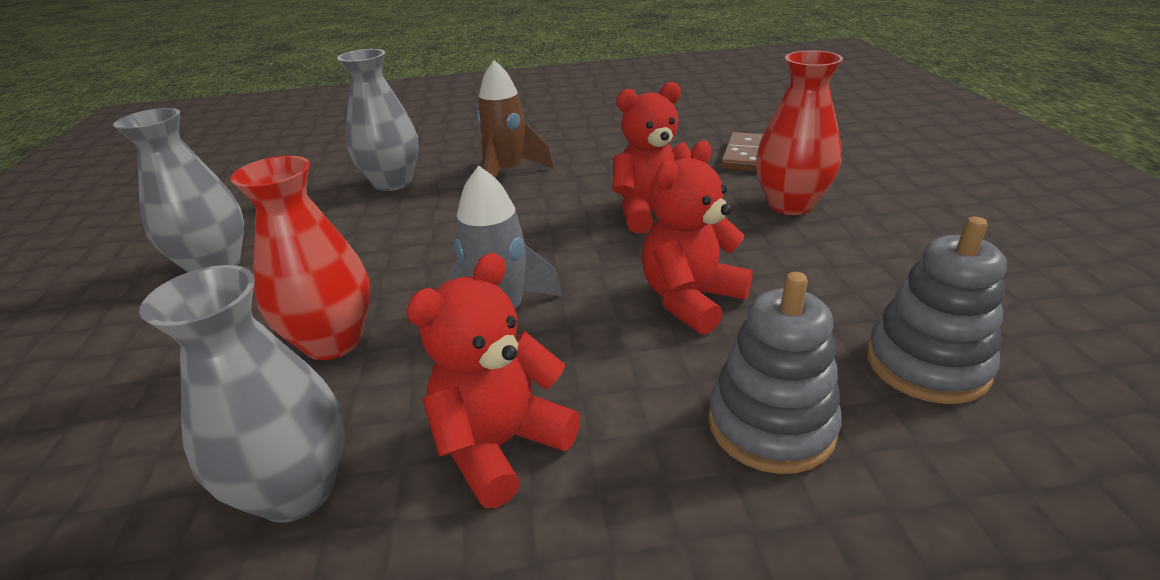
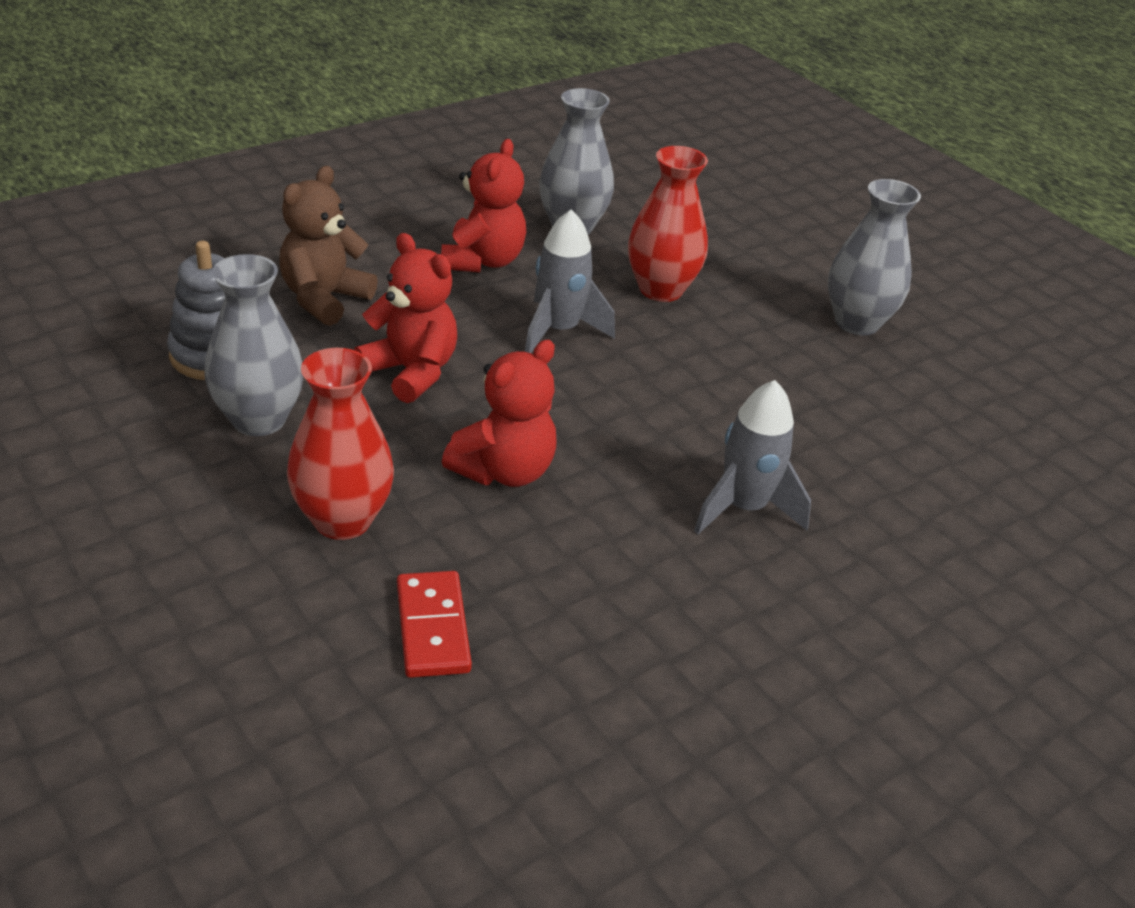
camera: 145 degrees right, 5 degrees up
(392, 182) = (864, 457): grey vase -> grey vase (259, 419)
(508, 173) = (743, 508): brown rocket -> grey rocket
(691, 300) = (411, 372): red teddy bear -> red teddy bear turned 60 degrees counterclockwise
(744, 155) = (433, 627): brown domino -> red domino
(770, 425) = (324, 299): grey stacking toy -> brown teddy bear

